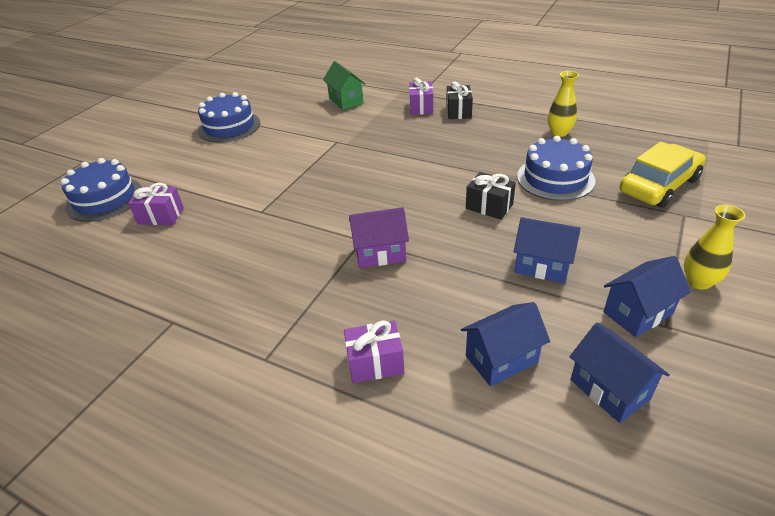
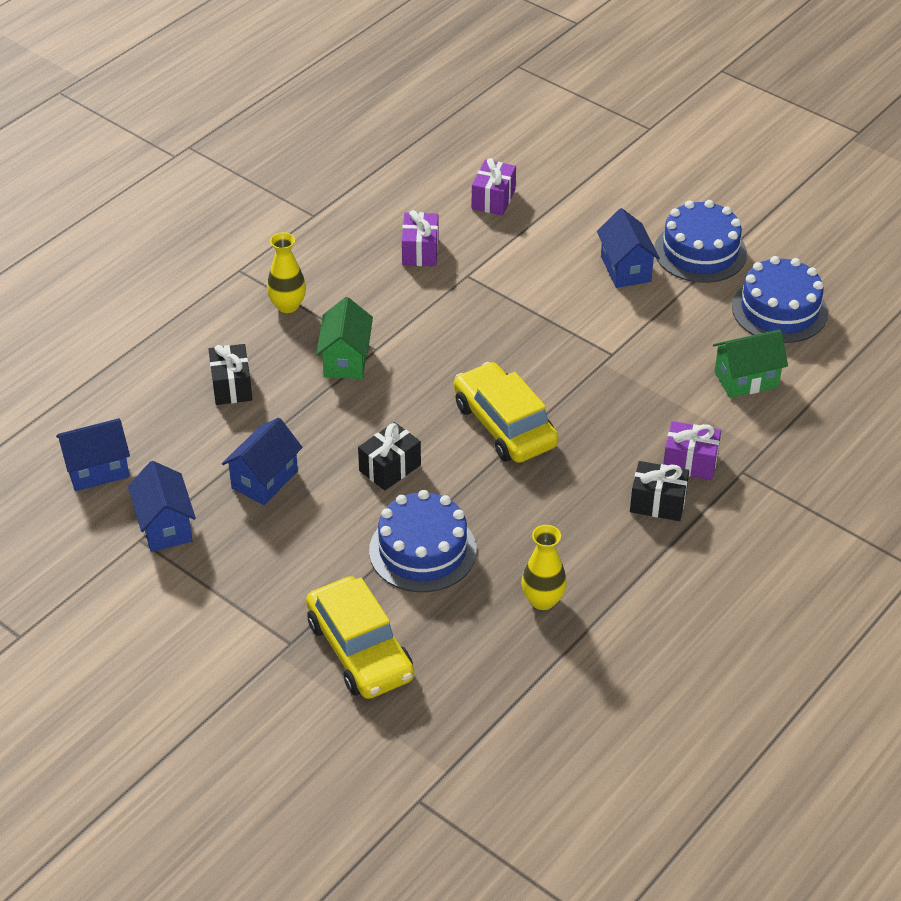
camera: 100 degrees right, 5 degrees up
(104, 199) = (549, 154): blue cake -> blue cake (779, 310)
(375, 363) = (201, 334): purple gift -> purple gift (420, 251)
(380, 253) = (346, 360): purple house -> green house
(420, 168) = (504, 425): none -> yellow car
(441, 317) = (231, 386): none -> black gift
(501, 359) = (163, 413): blue house -> blue house (625, 269)
(698, 281) = (180, 595): yellow vase -> yellow vase (288, 305)

